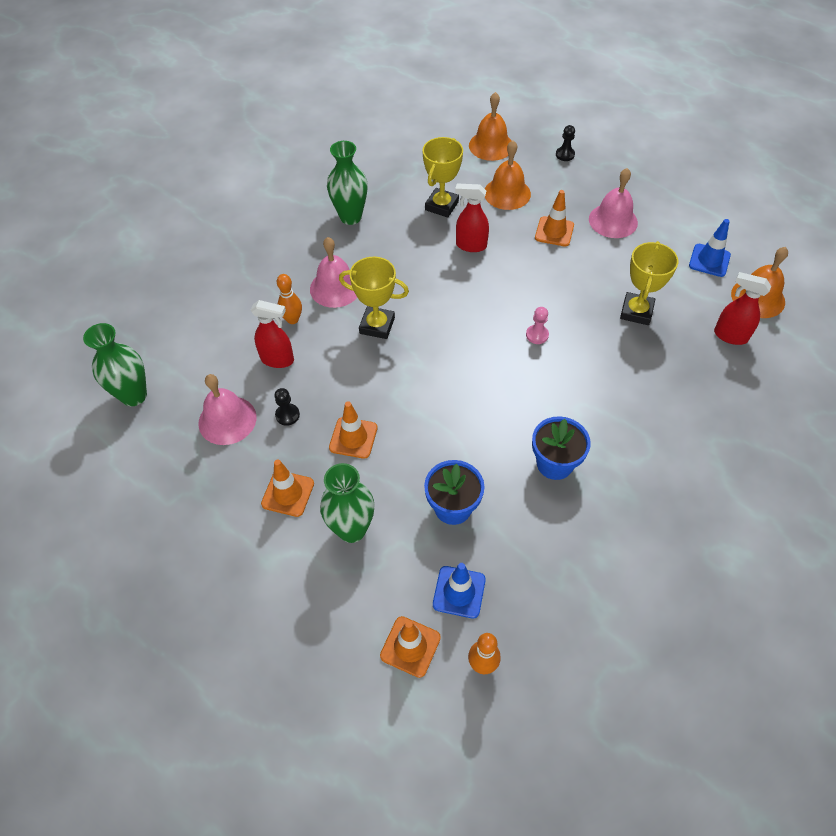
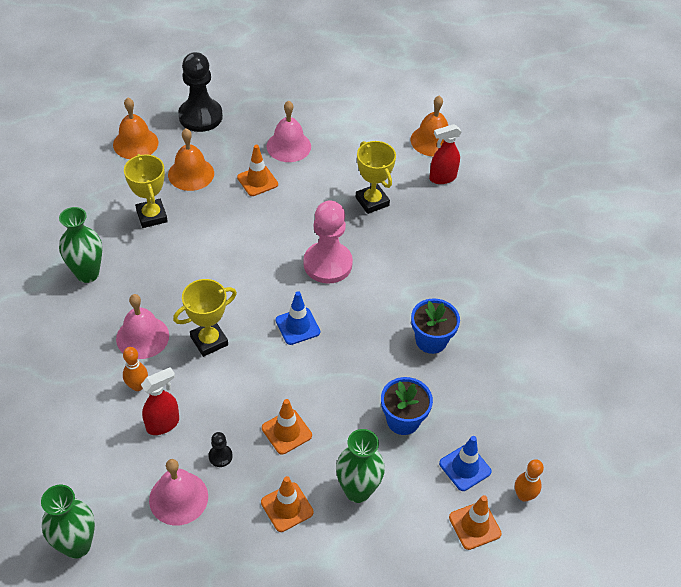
camera: 50 degrees left, 5 degrees down
(470, 245) = (209, 232): red spray bottle -> none
(537, 335) = (327, 264): pink pawn -> pink pawn, size x2.39
(565, 155) = (200, 116): black pawn -> black pawn, size x2.39
(709, 260) = (379, 134): blue traffic cone -> blue traffic cone (297, 326)

